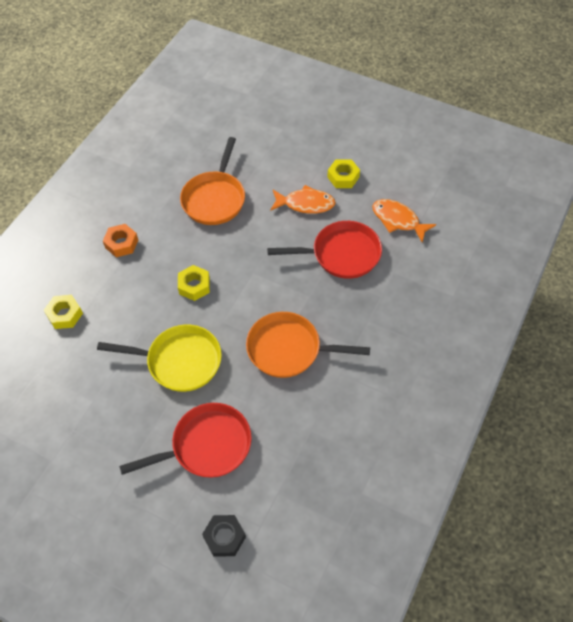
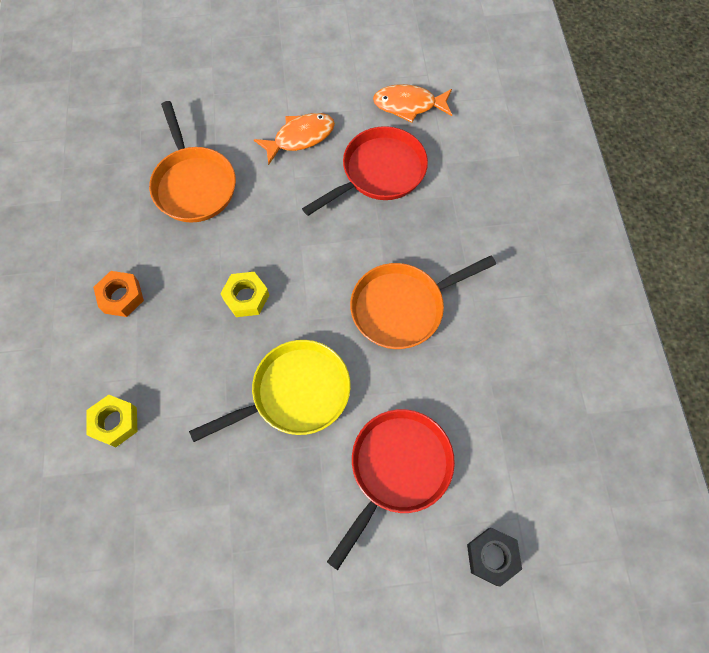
camera: 35 degrees left, 10 degrees up
(343, 177) = (318, 87): yellow nut -> none

